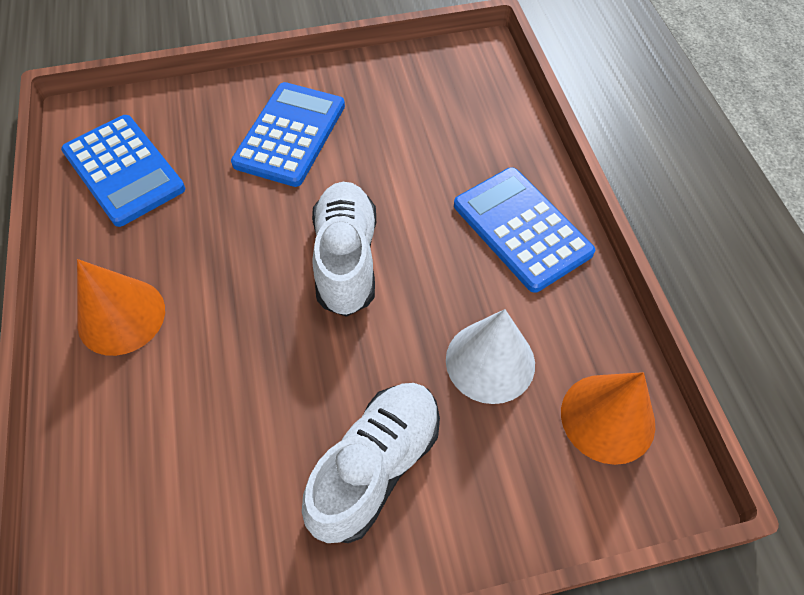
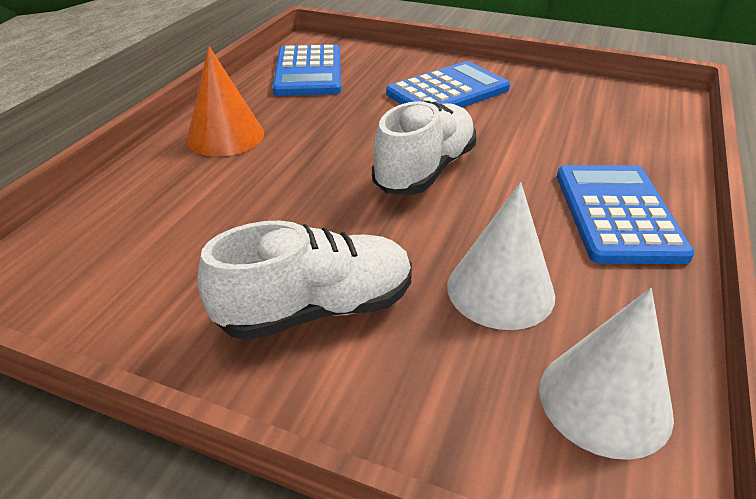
camera: 35 degrees right, 20 degrees down
(607, 418) = (605, 400): orange cone -> white cone

